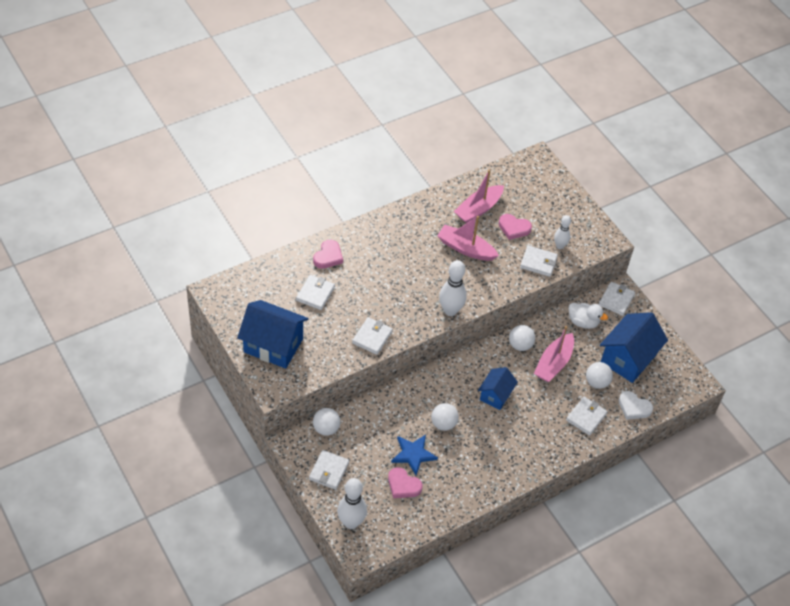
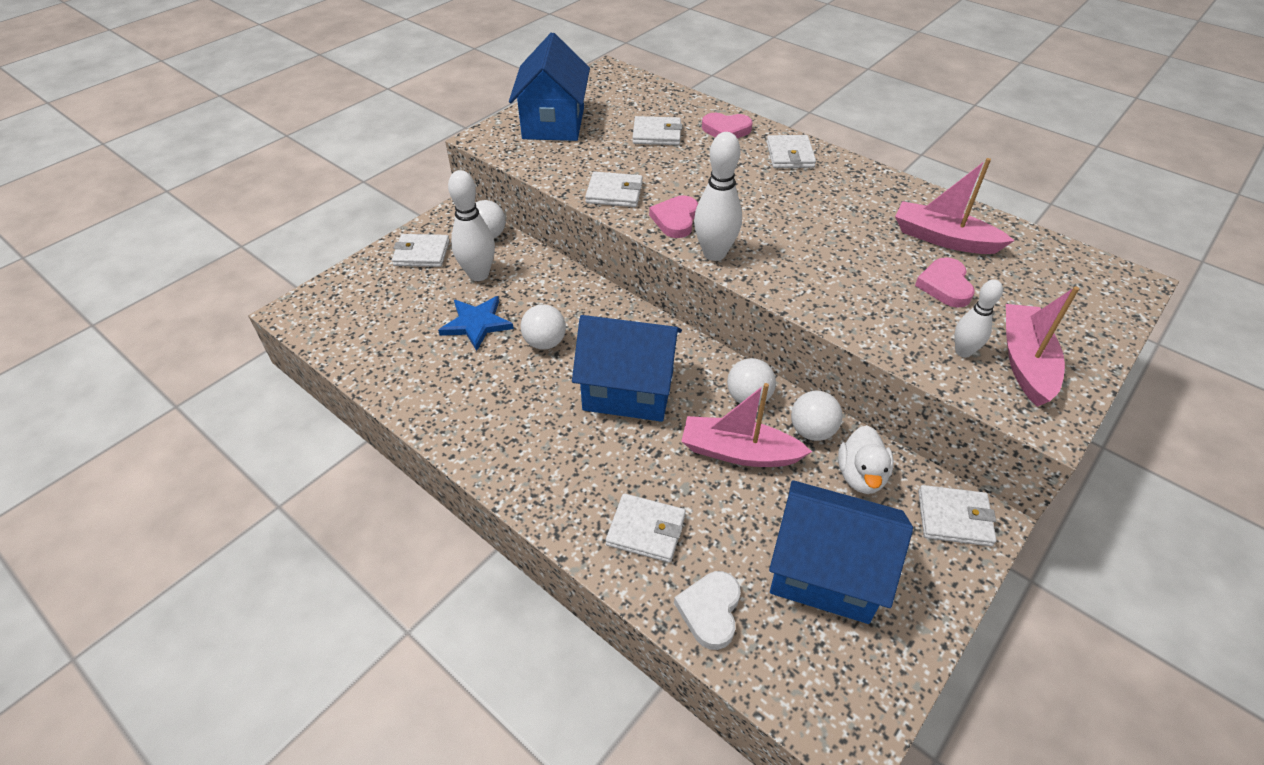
camera: 75 degrees right, 5 degrees down
(351, 522) = (344, 291): white bowling pin -> white bowling pin (478, 274)
(403, 485) = (419, 326): pink heart -> pink heart (675, 219)
(465, 249) = (850, 243): pink boat -> pink boat (1025, 362)
(495, 395) = (628, 390): blue house -> blue house, size x1.70
(538, 262) = (898, 332): white wallet -> white wallet (790, 155)
(597, 382) = (735, 529): white ball -> white ball (812, 431)

